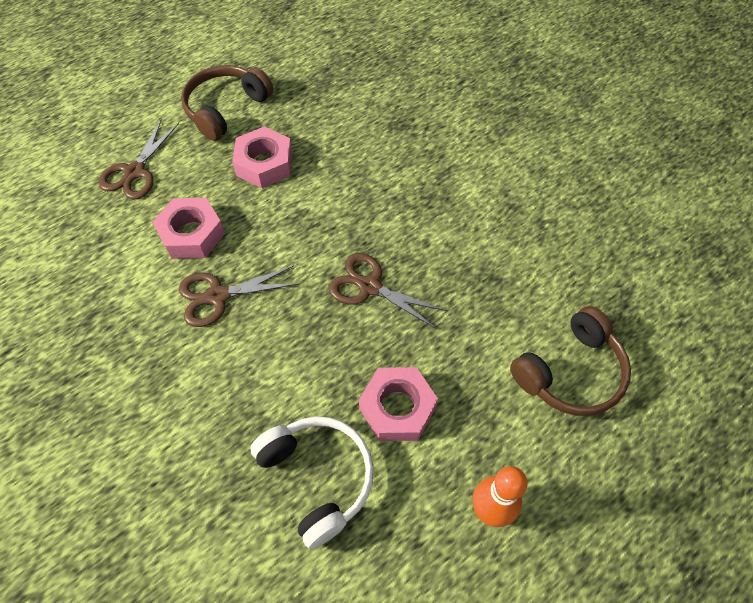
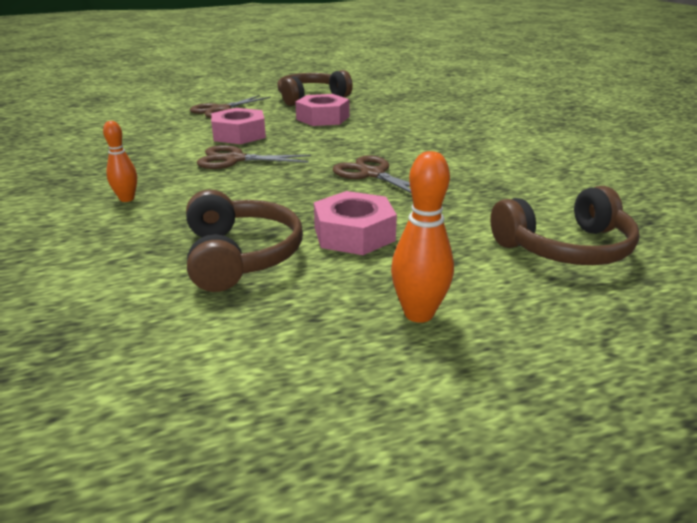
camera: 20 degrees right, 30 degrees down
(155, 415) = (127, 199): none -> orange bowling pin
(317, 478) = (240, 256): white headphones -> brown headphones

